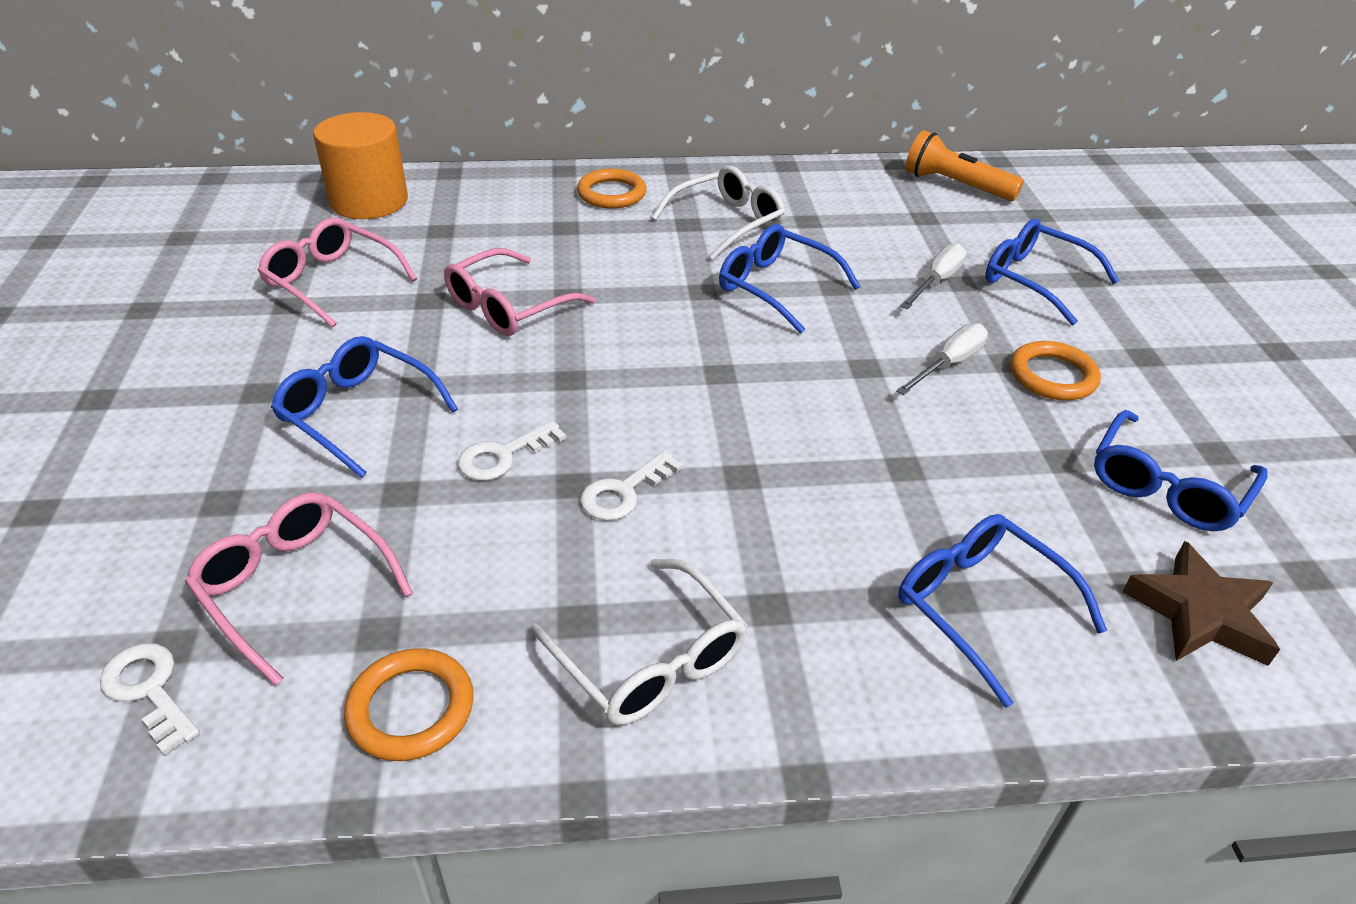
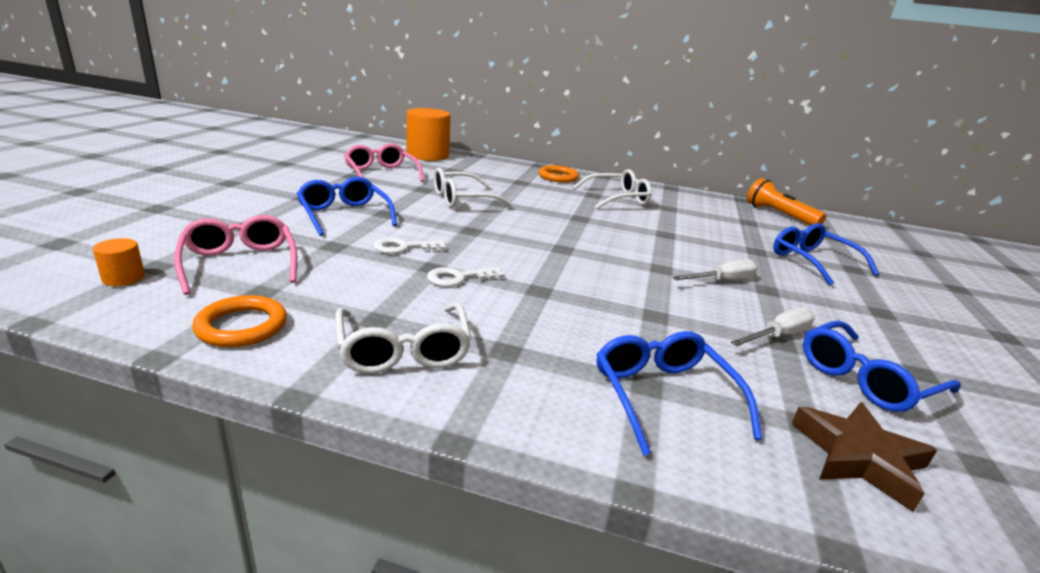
camera: 20 degrees right, 15 degrees down
(149, 690) = (123, 278): white key -> orange cylinder
(508, 307) = (462, 200): pink glasses -> white glasses
(776, 287) = (627, 226): blue glasses -> none
(936, 282) = (738, 247): white screwdriver -> white screwdriver (778, 336)
(1052, 376) = (799, 303): orange ring -> none

